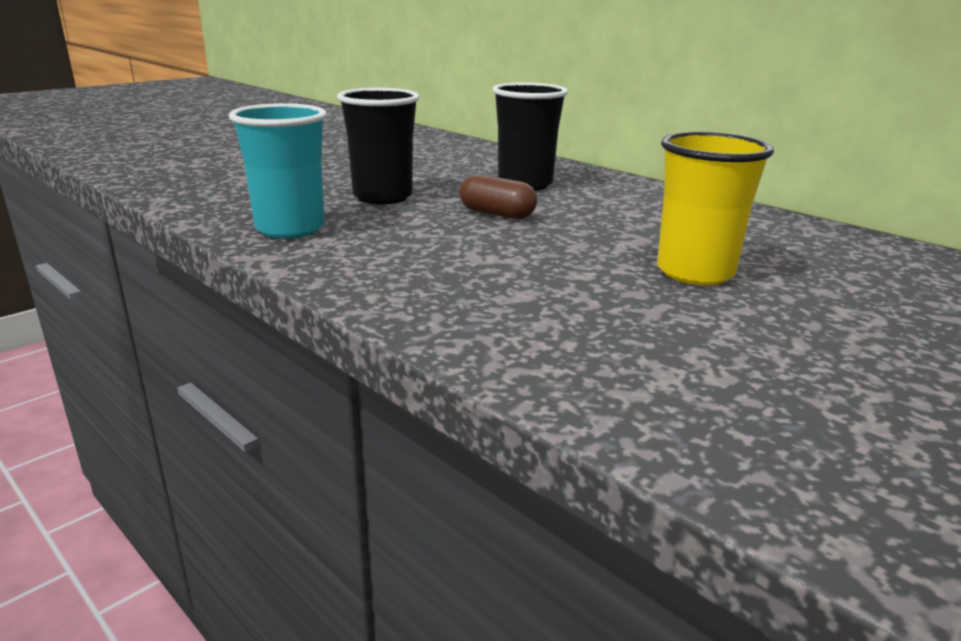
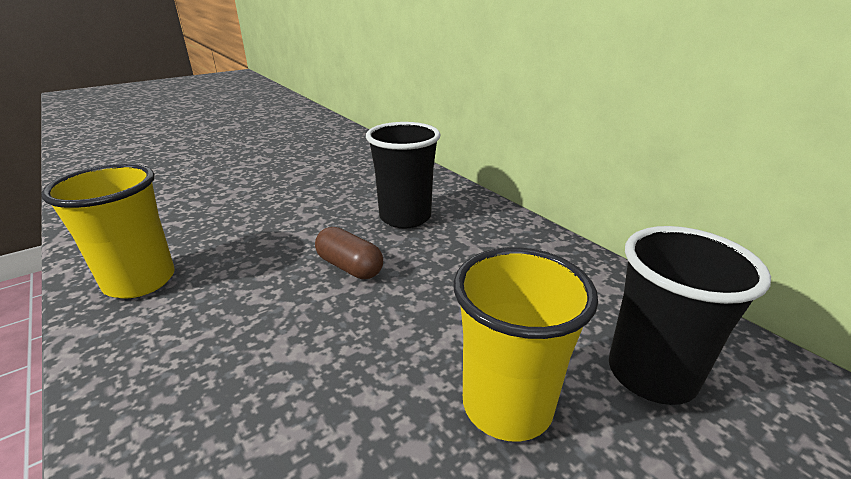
camera: 10 degrees right, 5 degrees up
(290, 228) = (140, 281): turquoise cup -> yellow cup
(382, 197) = (261, 232): black cup -> black cup (651, 374)

